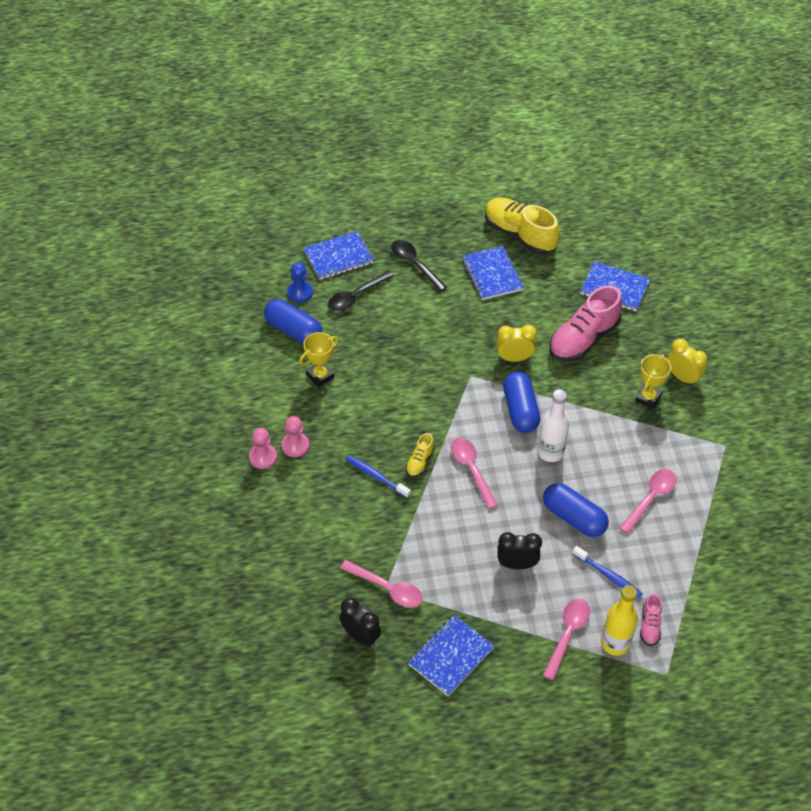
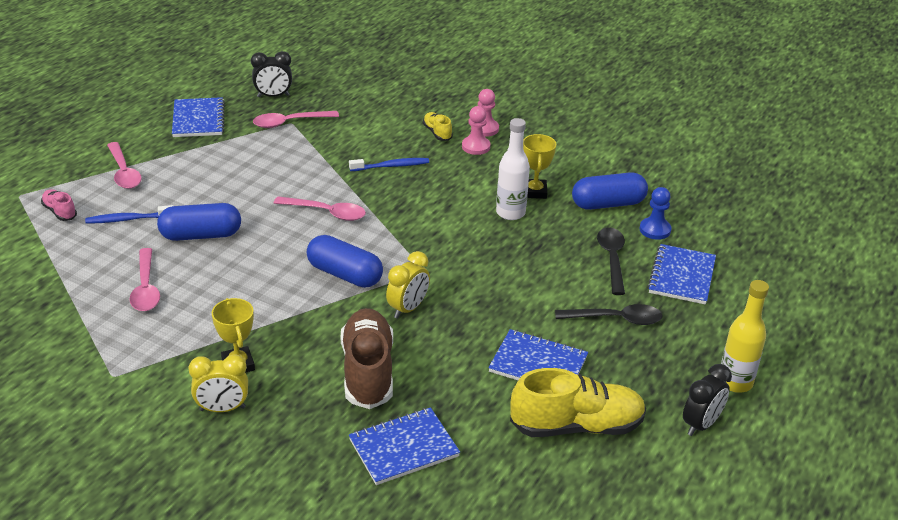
camera: 130 degrees right, 15 degrees down
(419, 462) = (373, 192): yellow shoe -> yellow shoe (437, 133)
(517, 564) = (212, 184): black clock -> black clock (701, 424)
(550, 452) = (277, 263): white bottle -> white bottle (510, 213)
(583, 339) = (368, 371): pink shoe -> brown shoe
(615, 643) = (79, 188): yellow bottle -> yellow bottle (735, 382)

